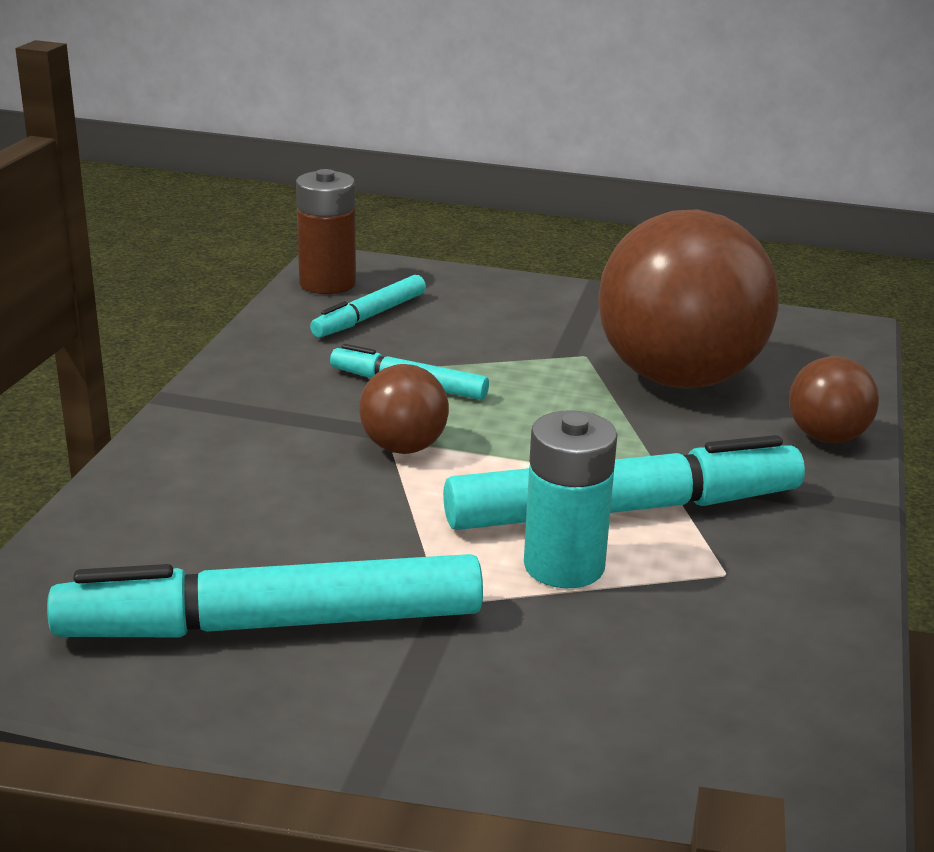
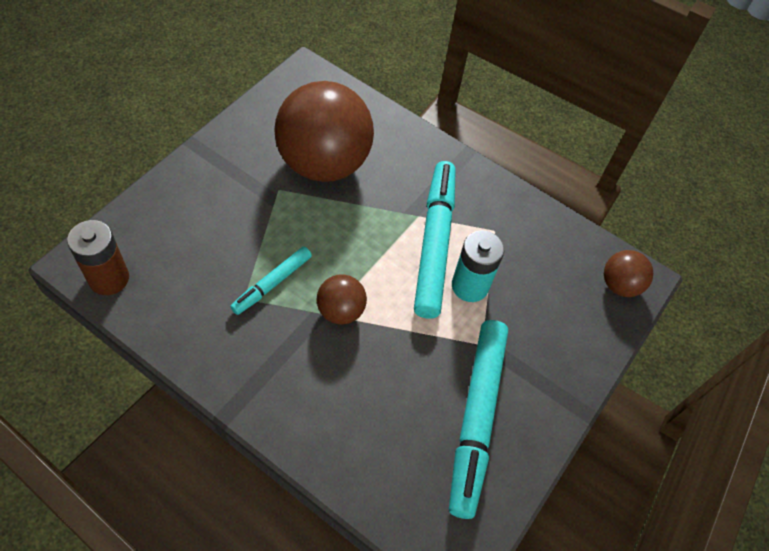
camera: 75 degrees left, 30 degrees up
(370, 316) = (173, 272): turquoise marker -> none
(826, 437) = (404, 138): brown ball -> brown ball (619, 285)

